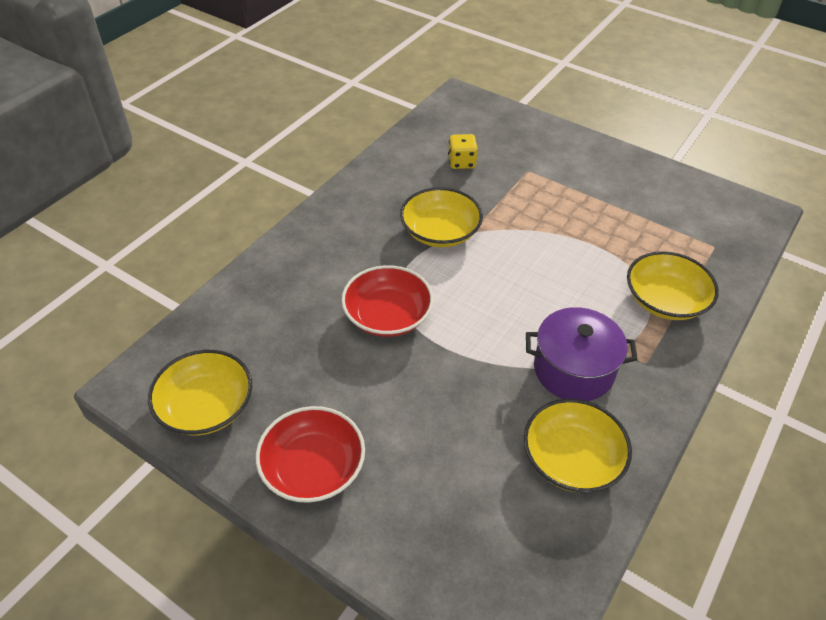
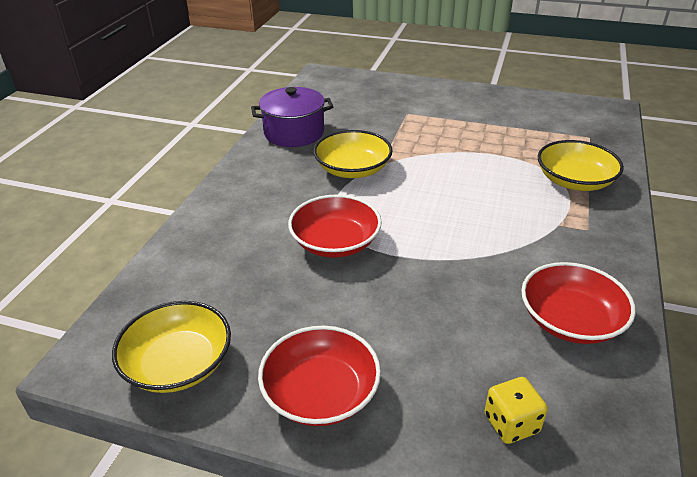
camera: 15 degrees left, 10 degrees down
(461, 162) = (346, 117): yellow dice -> yellow dice (511, 423)
(572, 459) = (570, 320): yellow bowl -> red bowl
(573, 370) = (529, 248): purple pot -> purple pot (294, 133)

